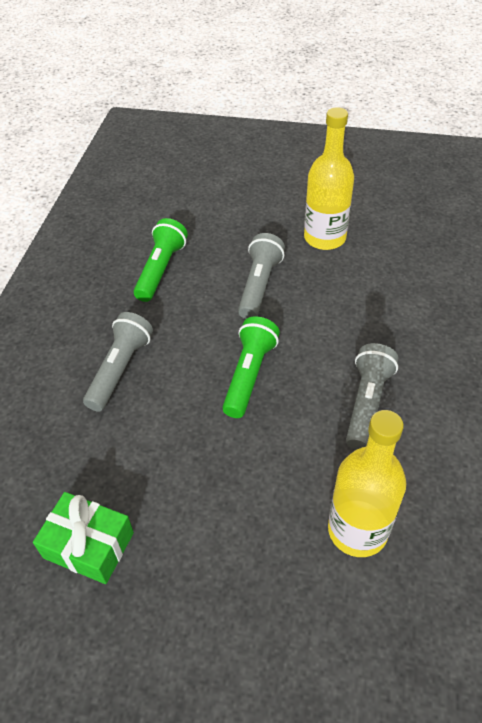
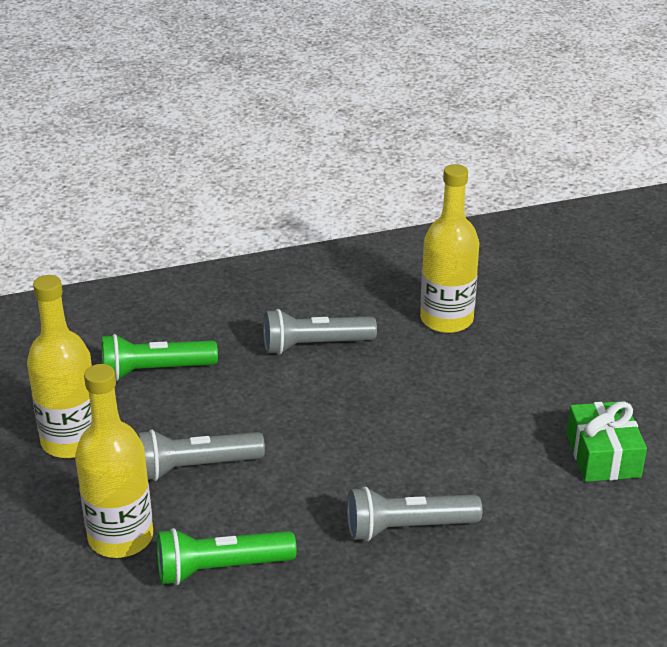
camera: 120 degrees left, 15 degrees down
(219, 237) = (121, 537): none -> yellow bottle
(249, 374) = (337, 428): green flashlight -> green flashlight (154, 371)

